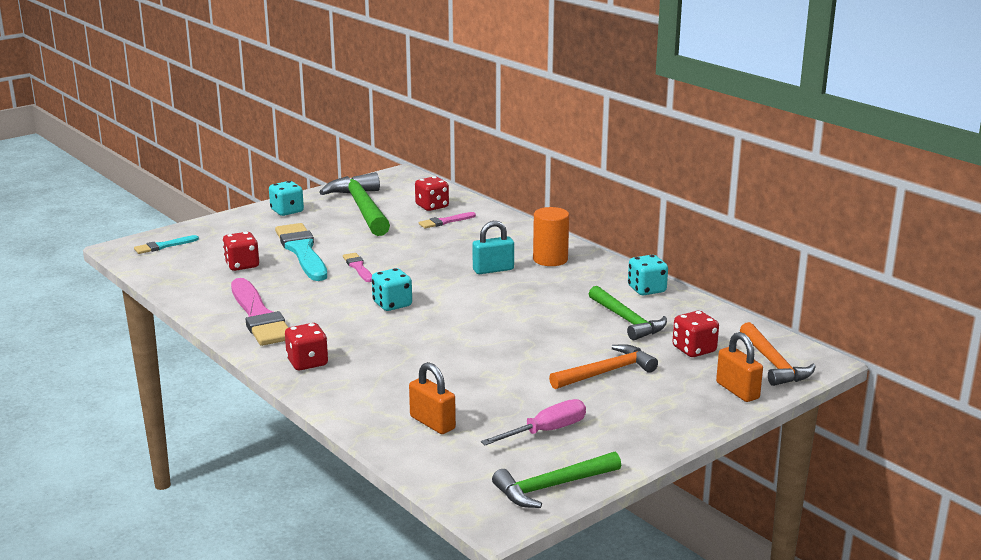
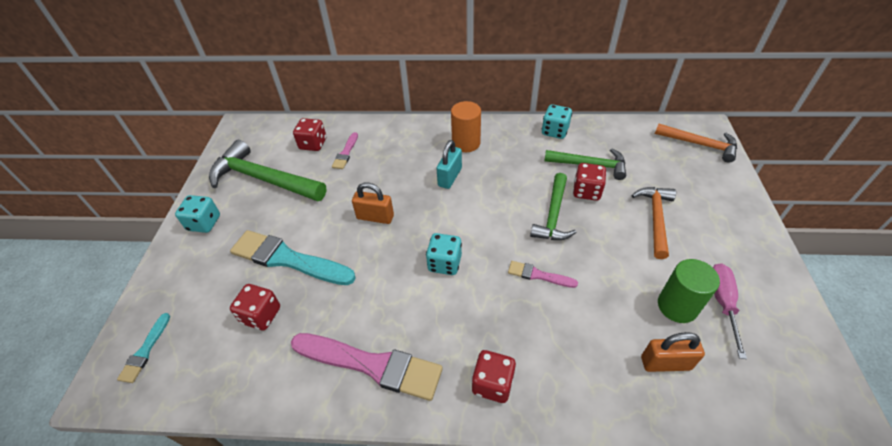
camera: 45 degrees left, 25 degrees up
(358, 267) = (359, 243): pink brush -> pink brush (538, 275)
(506, 411) = (677, 306): none -> green cylinder
(553, 487) = (811, 352): green hammer -> green hammer (553, 215)
(694, 349) = (655, 163): red dice -> red dice (586, 191)
(737, 391) = (725, 179): orange padlock -> orange padlock (375, 217)

